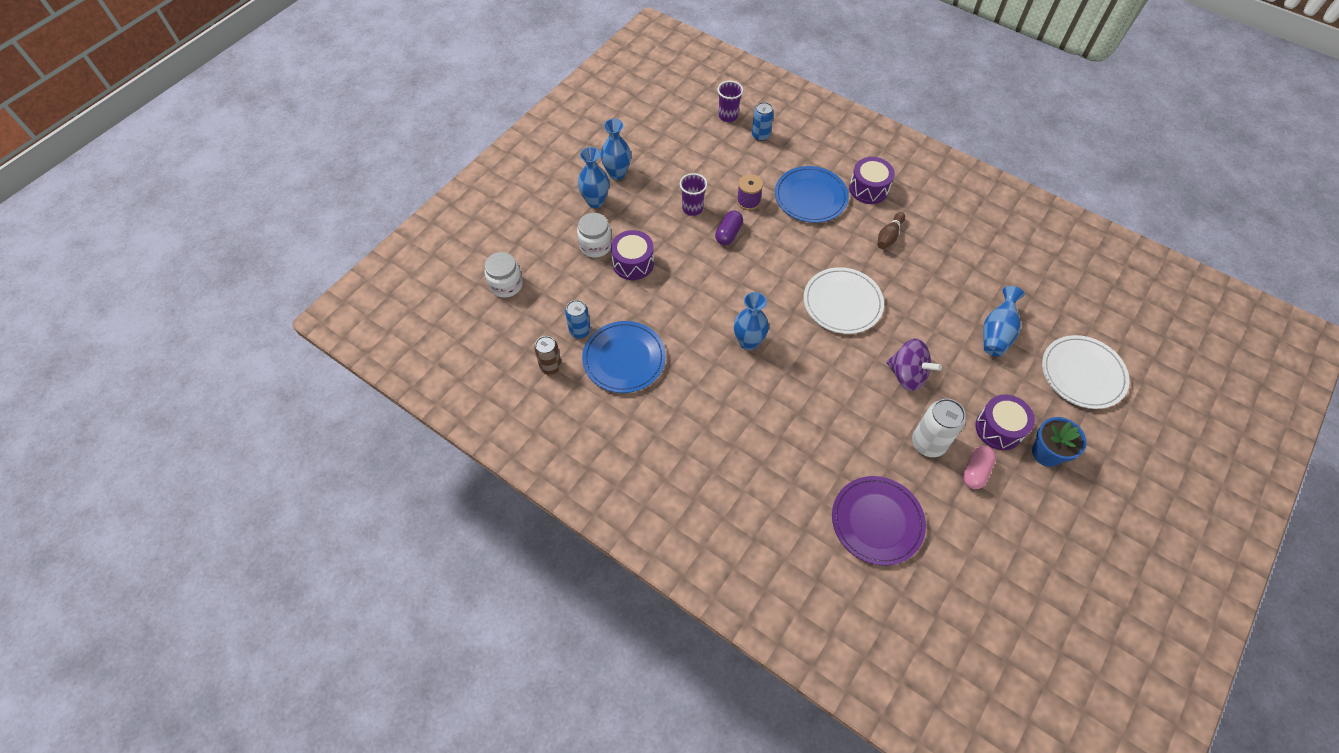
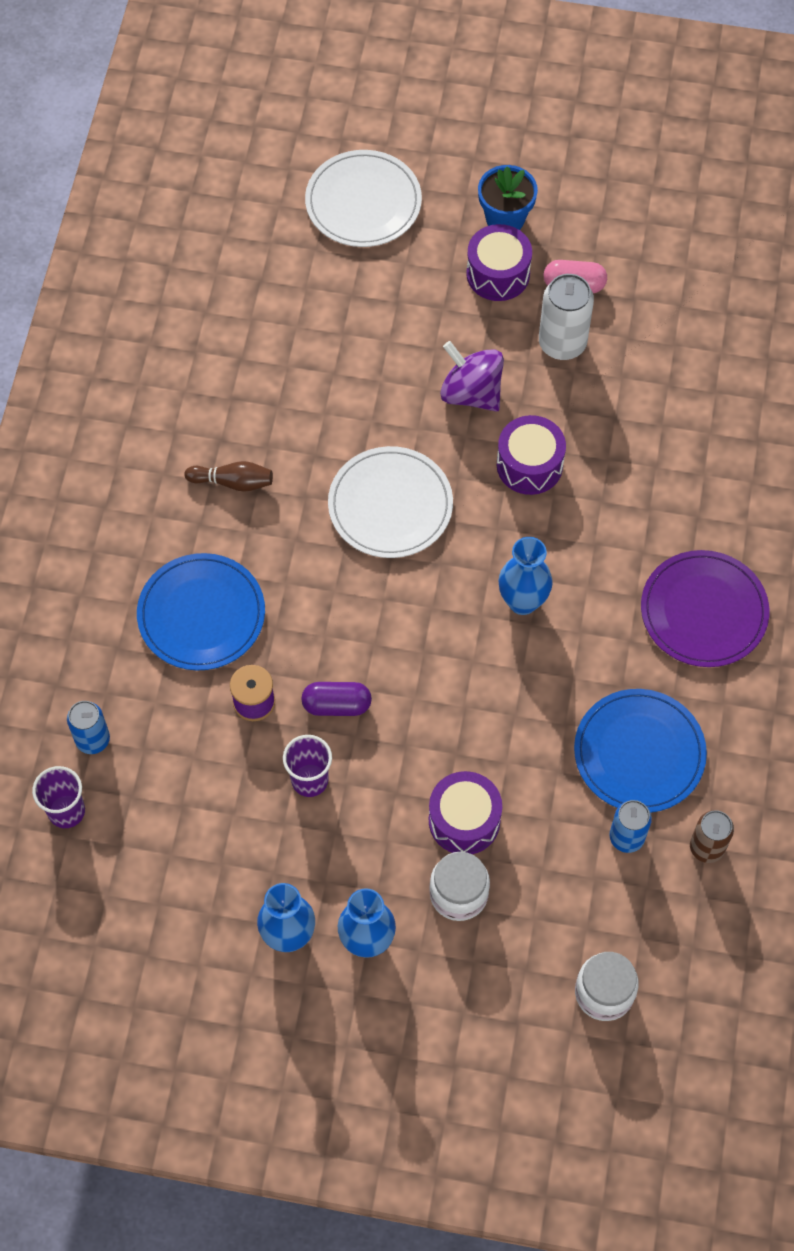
camera: 115 degrees left, 5 degrees up
(868, 189) = (145, 537): purple drum -> purple drum (529, 465)
(877, 521) = (701, 368): purple plate -> purple plate (703, 611)
(907, 375) = (471, 393): purple spinning top -> purple spinning top turned 60 degrees counterclockwise
(996, 333) = (346, 308): blue vase -> none

